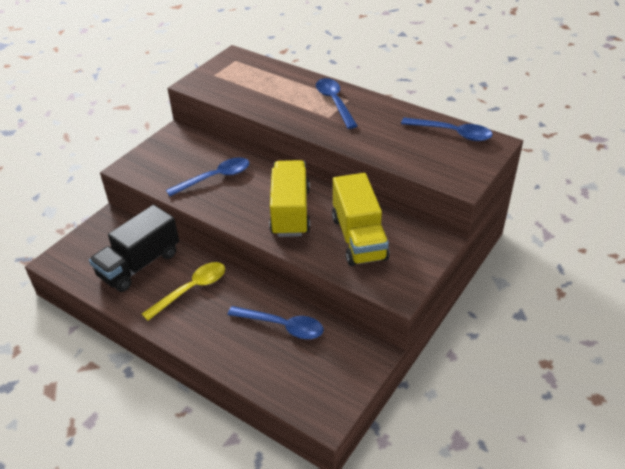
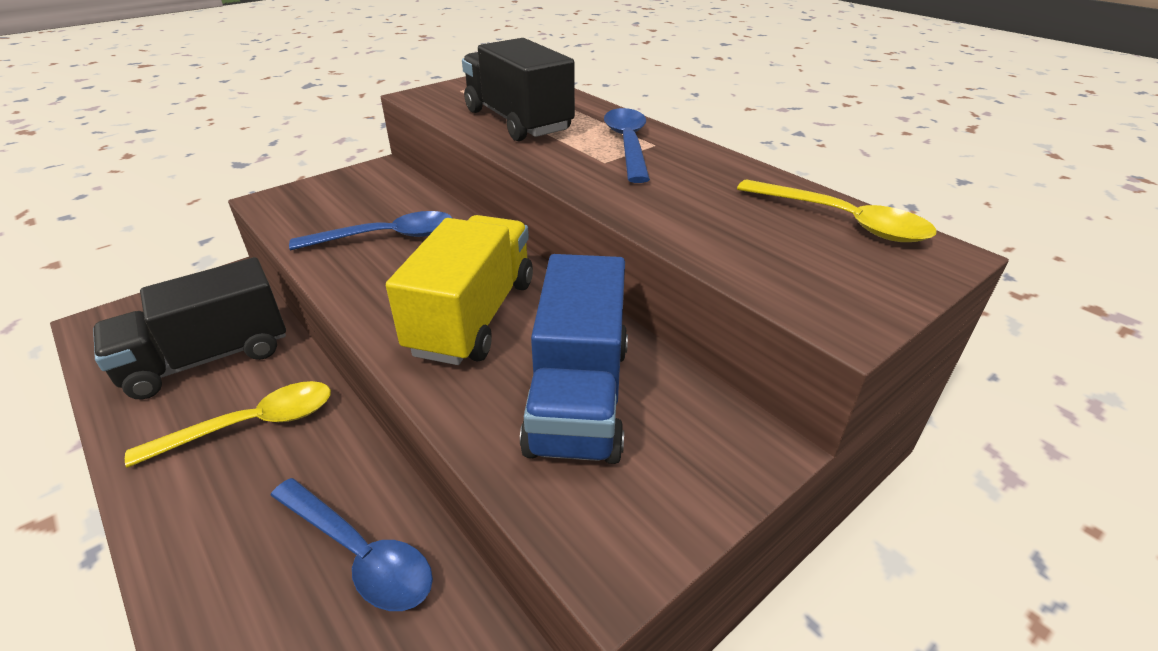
camera: 15 degrees right, 5 degrees down
(265, 95) = (518, 121): none -> black truck
(359, 238) = (579, 396): yellow truck -> blue truck
(452, 133) = (841, 221): blue spoon -> yellow spoon

